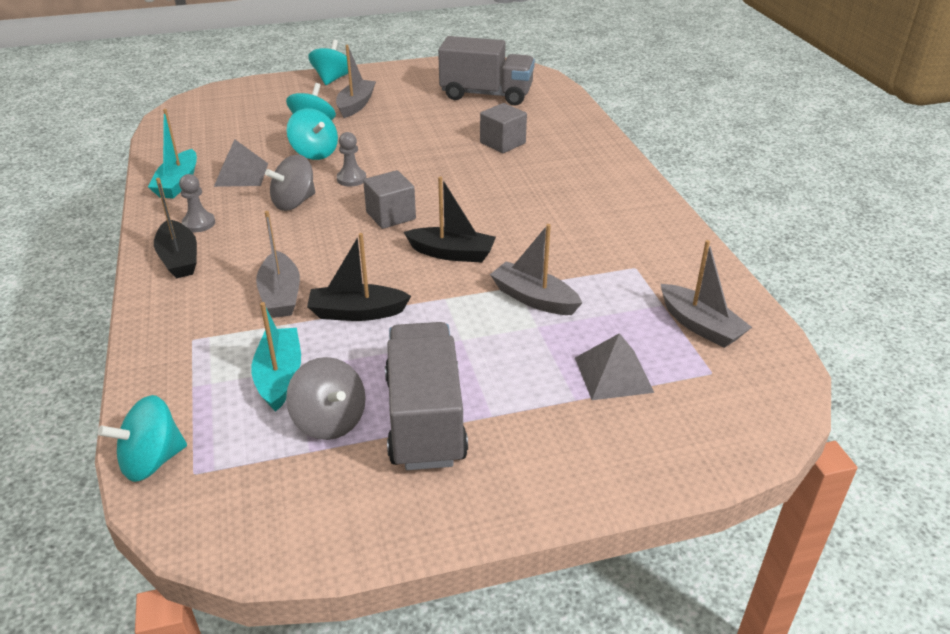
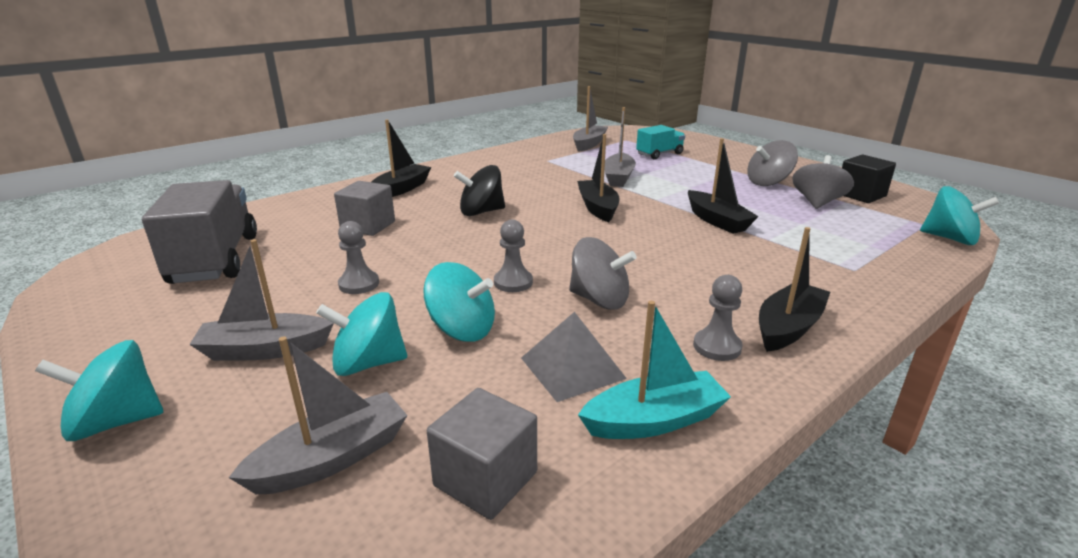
camera: 115 degrees left, 10 degrees down
(279, 377) = (818, 226): turquoise boat -> none
(281, 295) = (747, 253): grey boat -> grey boat (332, 458)
(312, 485) = (860, 195): none -> black cube
(314, 153) = (462, 330): turquoise spinning top -> turquoise spinning top turned 90 degrees clockwise
(391, 216) = (568, 243): grey cube -> grey cube (485, 479)
(404, 131) = (359, 284): none -> grey pawn
(425, 419) = (768, 183): grey truck -> grey spinning top
(493, 192) = (481, 212): none -> black spinning top
(584, 165) = (401, 189): none -> black boat
(613, 374) = (659, 154): grey pyramid -> turquoise truck

